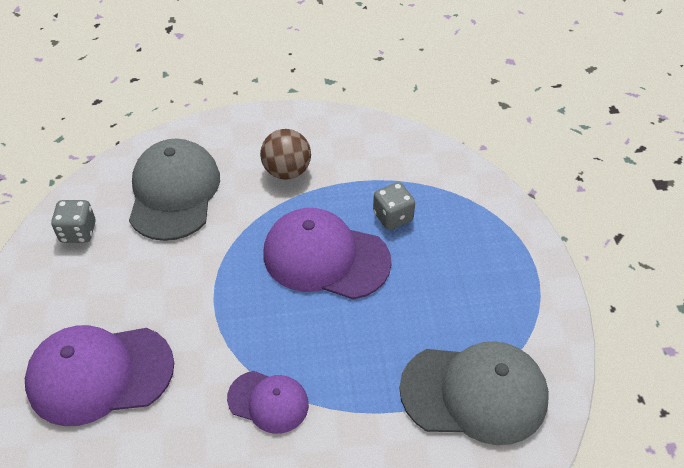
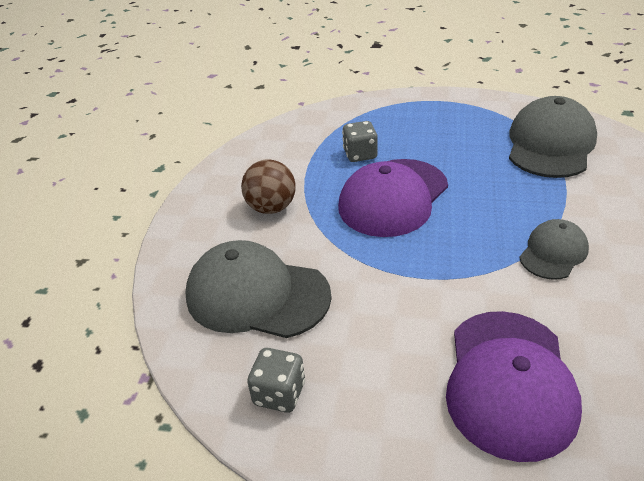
camera: 70 degrees left, 10 degrees down
(268, 402) = (553, 252): purple cap -> grey cap

